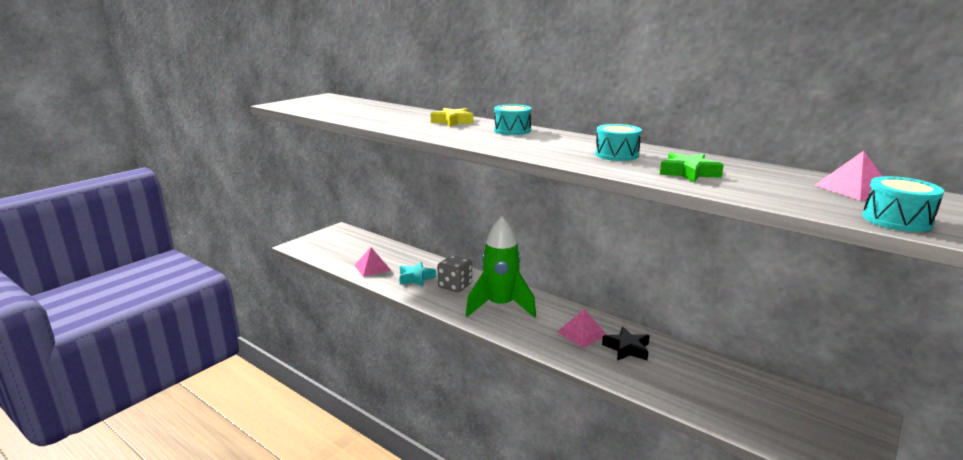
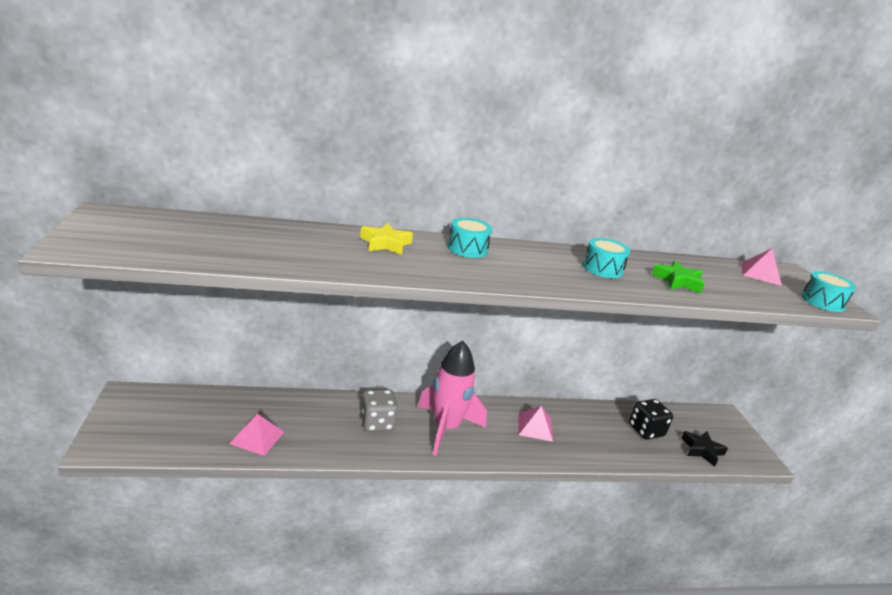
camera: 50 degrees left, 5 degrees up
(416, 278) = (326, 430): turquoise star -> none
(500, 306) = (446, 428): green rocket -> pink rocket
(627, 348) = (576, 426): black star -> black star (702, 450)
(708, 381) = (646, 430): none -> black dice

